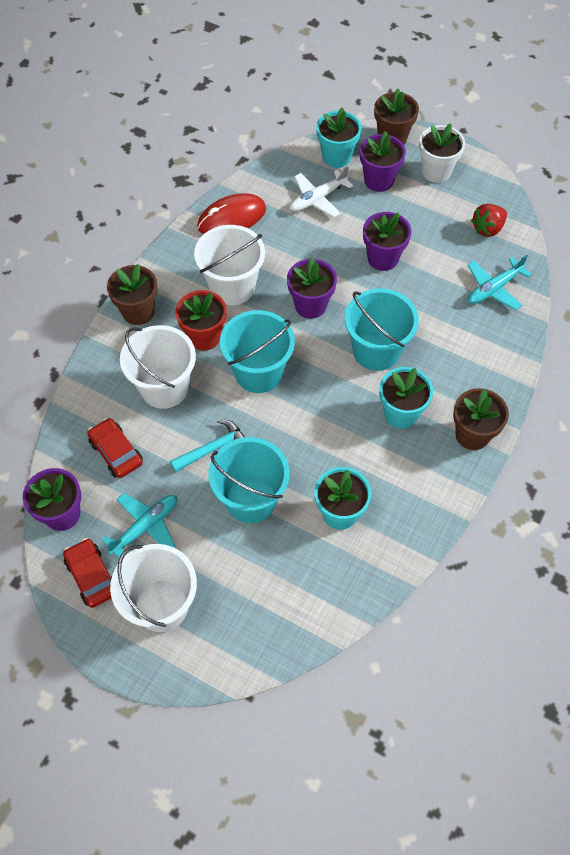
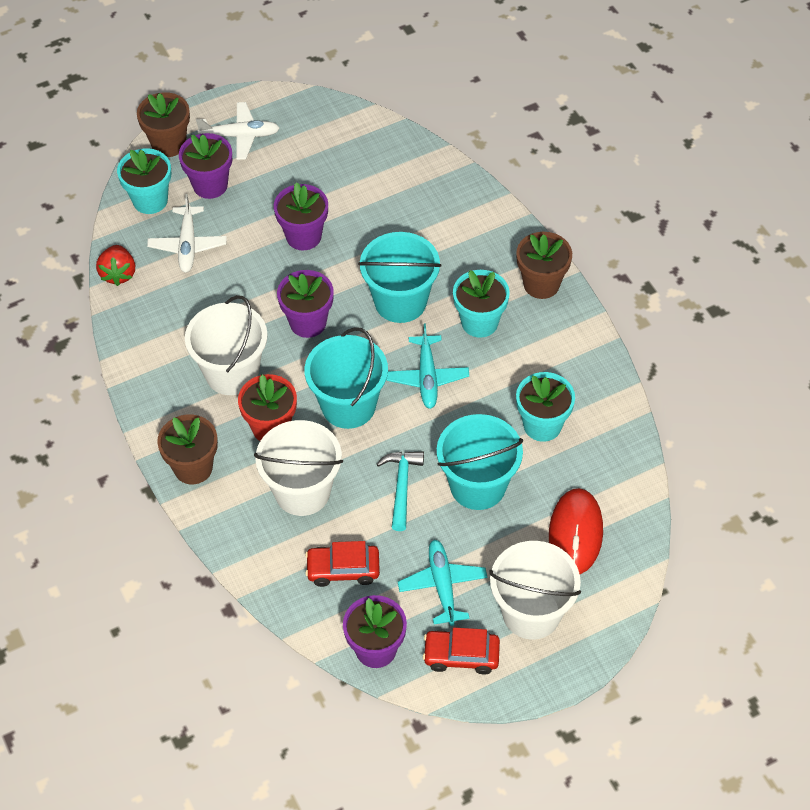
camera: 55 degrees left, 5 degrees down
(232, 218) = (147, 327): red mouse -> red mouse (575, 533)
(436, 171) = (240, 136): white flower pot -> white plane
(487, 228) = (340, 139): red strawberry -> red strawberry (118, 274)
(493, 288) = (408, 176): turquoise plane -> turquoise plane (427, 377)

